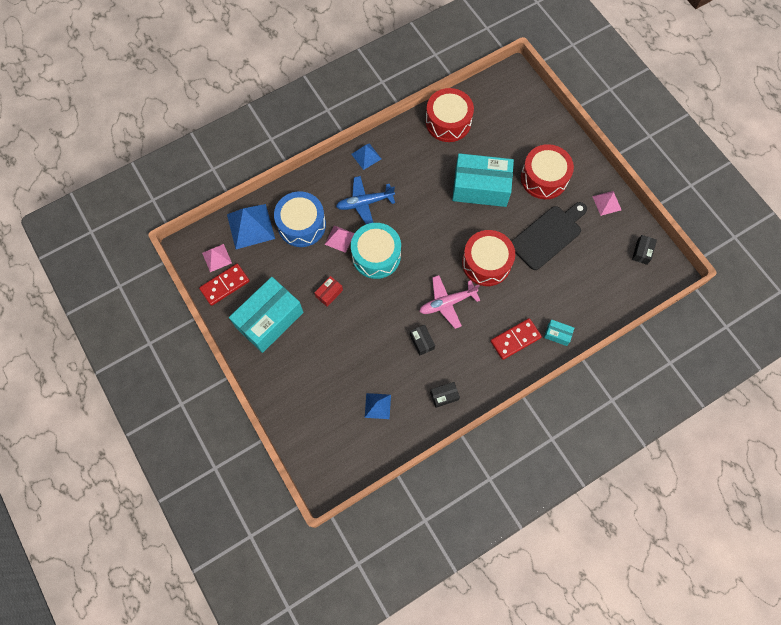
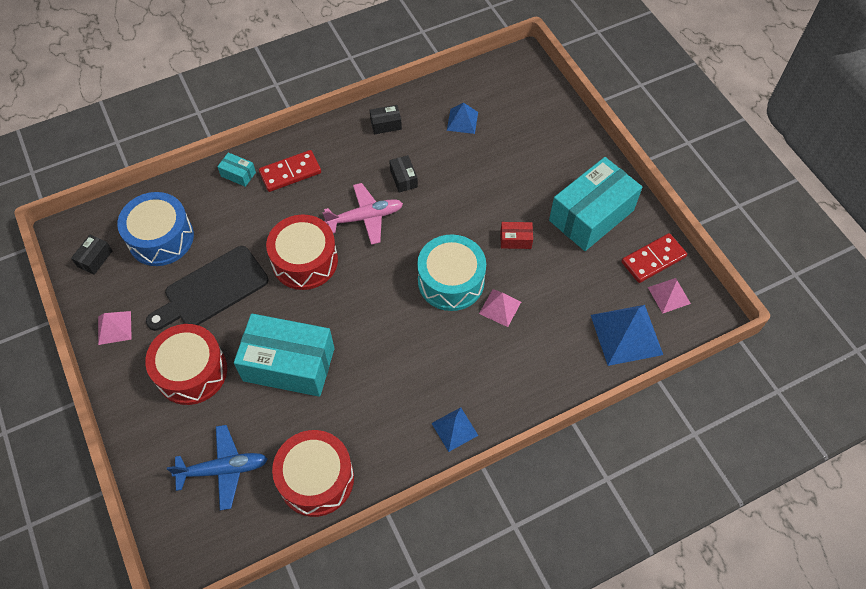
camera: 175 degrees left, 10 degrees down
(301, 225) = (553, 331): blue drum -> blue drum (161, 238)
(329, 293) = (515, 240): red box -> red box turned 45 degrees clockwise
(364, 203) = (462, 355): blue plane -> blue plane (223, 469)

